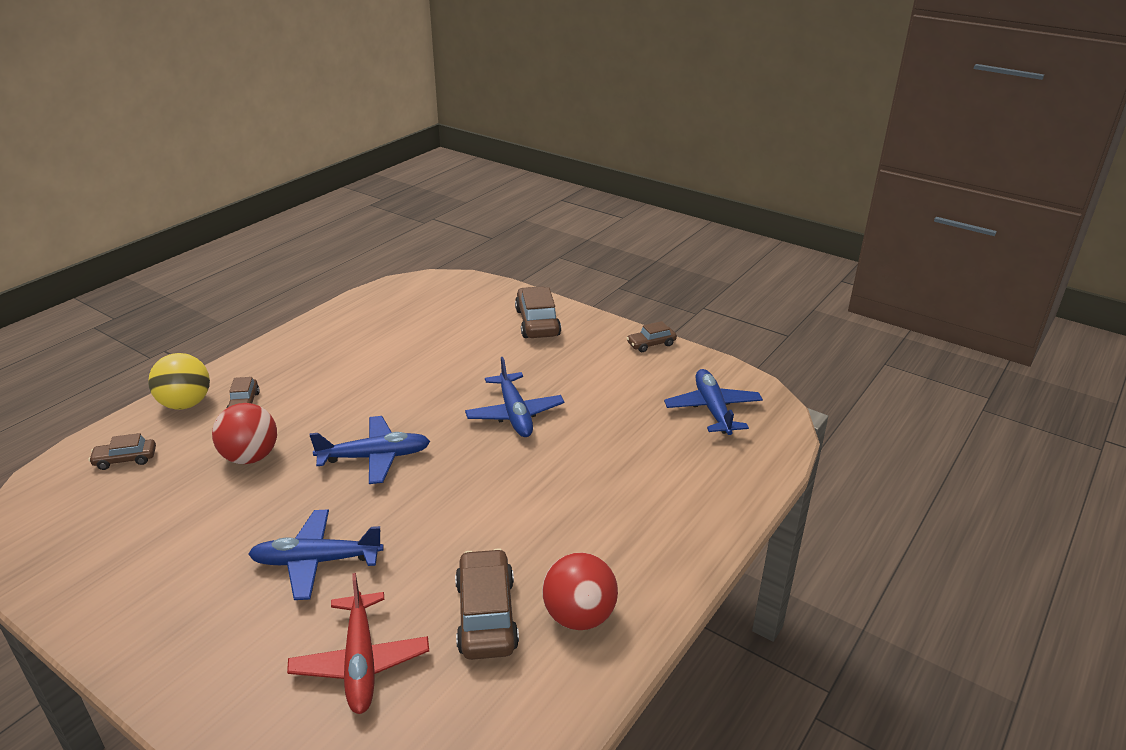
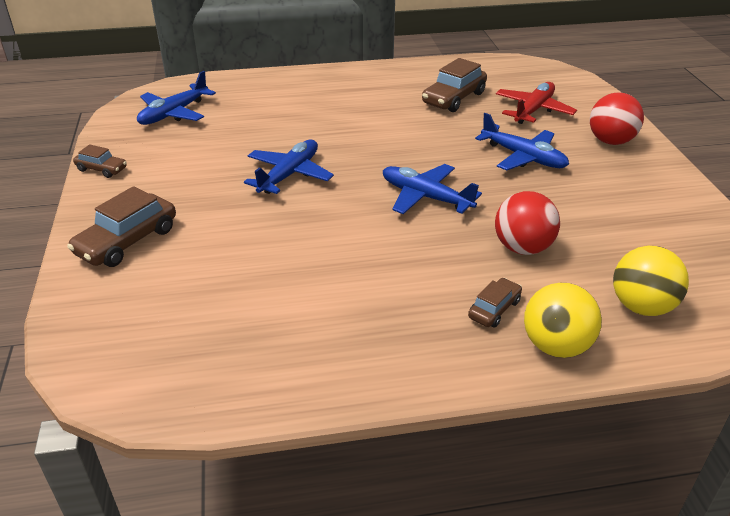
camera: 135 degrees left, 5 degrees up
(125, 459) = (641, 306): brown car -> yellow ball
(579, 616) = (411, 80): red ball -> red ball (610, 141)

